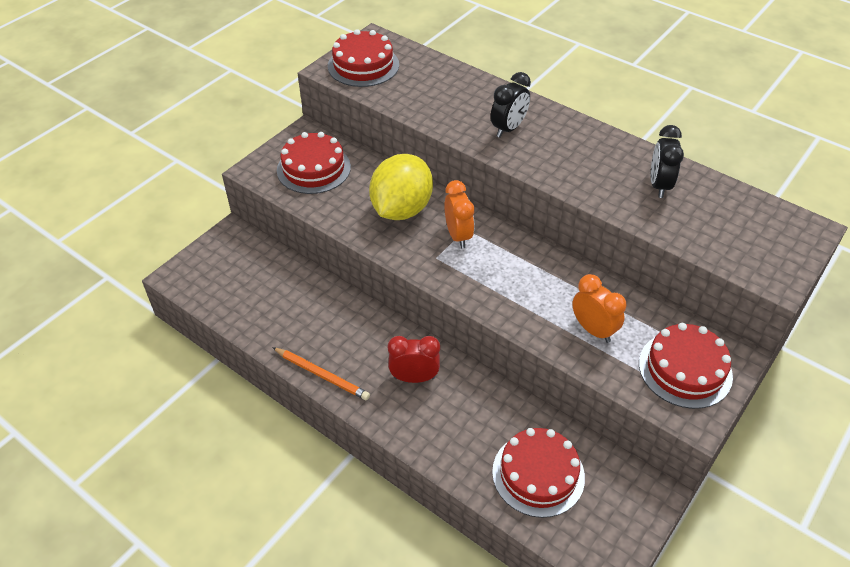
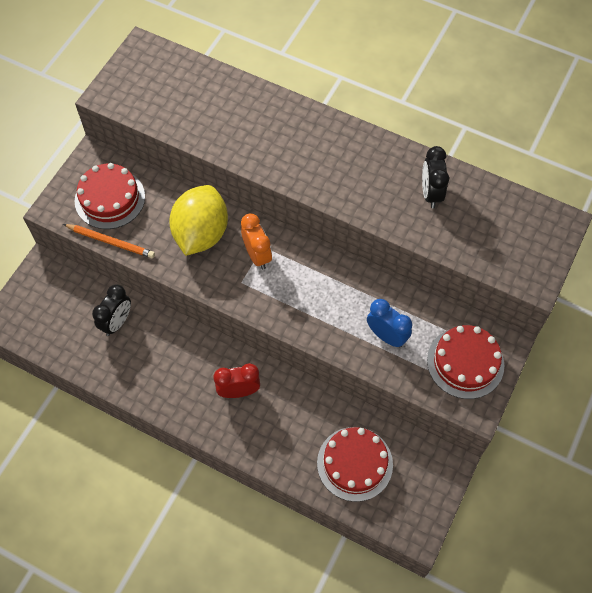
camera: 10 degrees left, 15 degrees up
(321, 375) = (158, 402): orange pencil -> orange pencil (110, 242)
(363, 65) = (138, 85): red cake -> none
(508, 129) = (289, 146): black clock -> black clock (117, 322)
(593, 330) = (386, 336): orange clock -> blue clock

